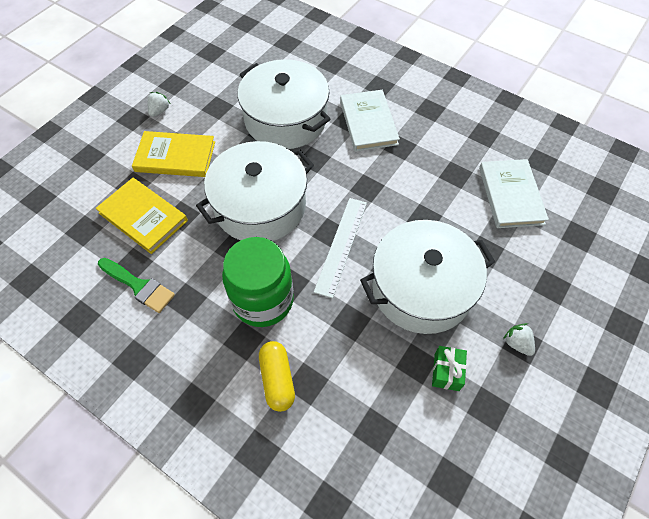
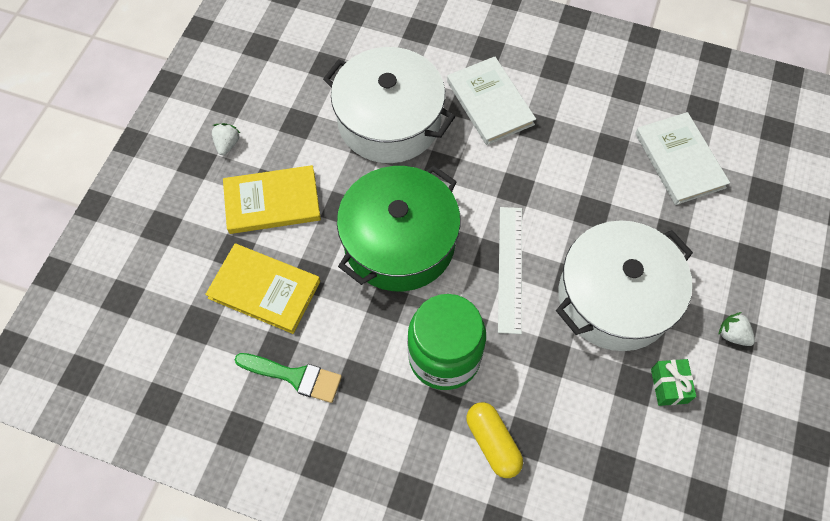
camera: 15 degrees left, 5 degrees up
(260, 206) = (399, 242): white pot -> green pot

